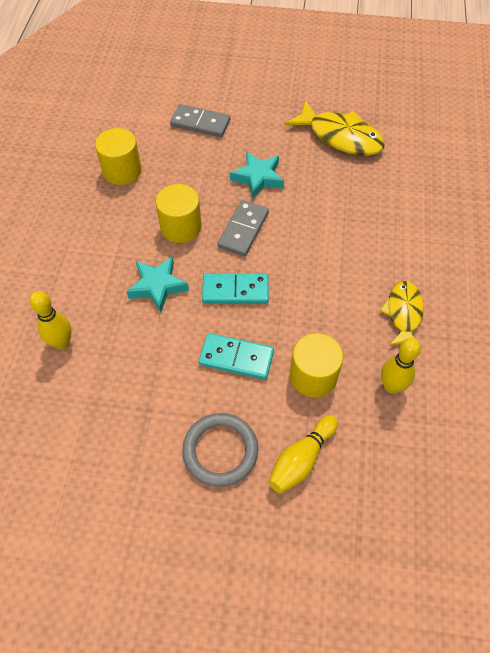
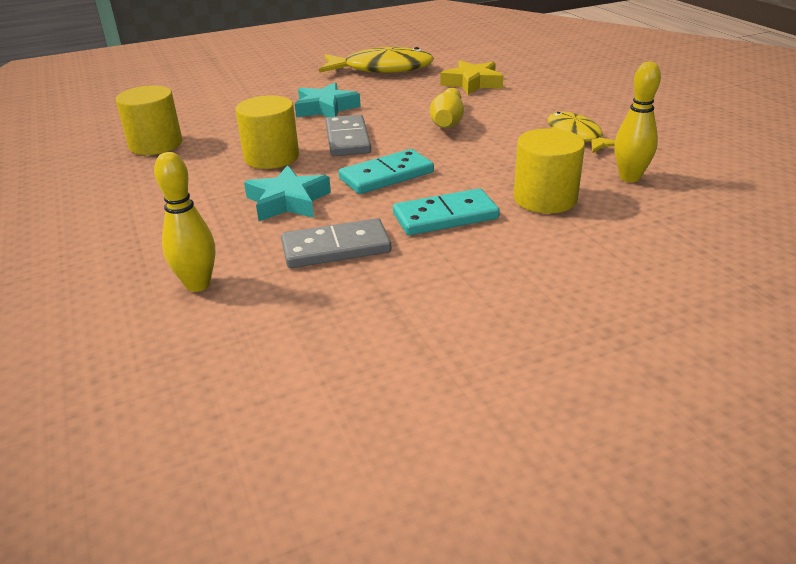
camera: 30 degrees left, 25 degrees down
(200, 123) = (222, 96): grey domino -> grey domino (336, 248)
(220, 451) = (515, 287): grey ring -> none
(301, 459) = (614, 256): yellow bowling pin -> yellow bowling pin (447, 121)
(392, 195) = (472, 83): none -> yellow star

